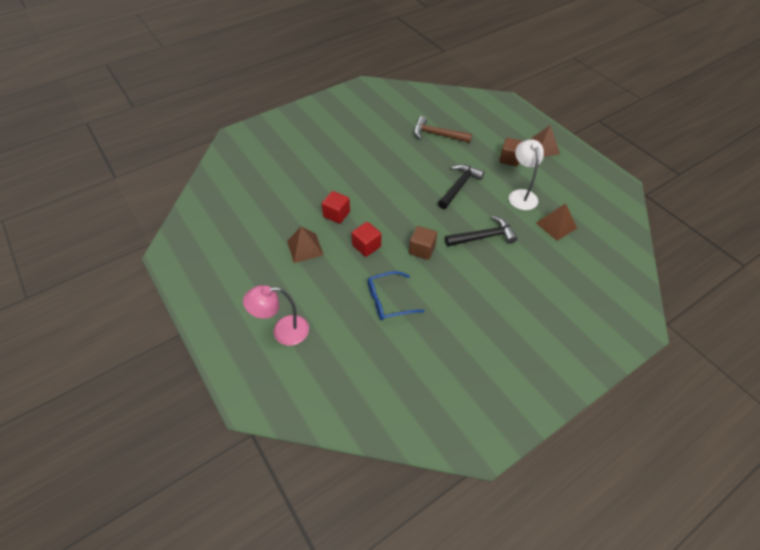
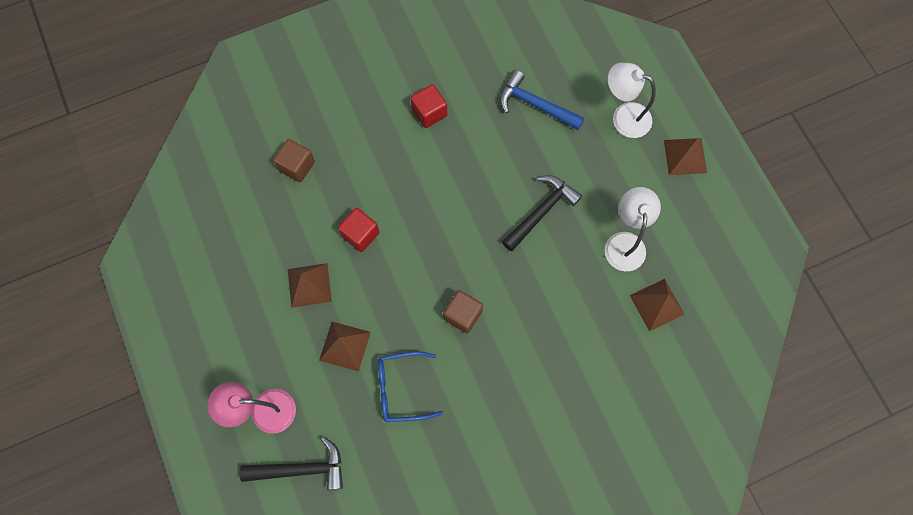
camera: 10 degrees right, 20 degrees up
(339, 280) = (345, 346): none -> brown pyramid
(366, 246) = (390, 296): red cube -> red cube (429, 112)
(437, 135) = (535, 105): brown hammer -> blue hammer
(483, 237) = (551, 307): black hammer -> black hammer (301, 468)
(496, 134) = (623, 117): none -> white lamp
(509, 159) = (628, 171): brown cube -> brown cube (297, 166)

